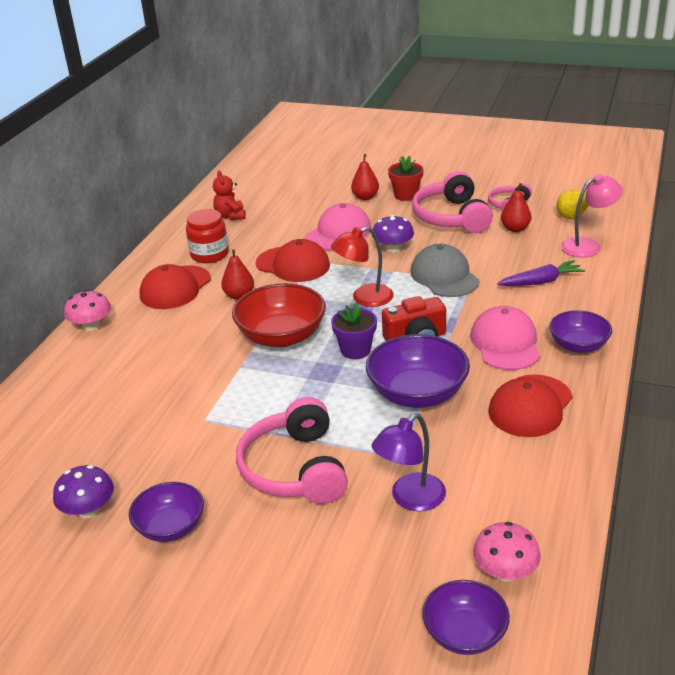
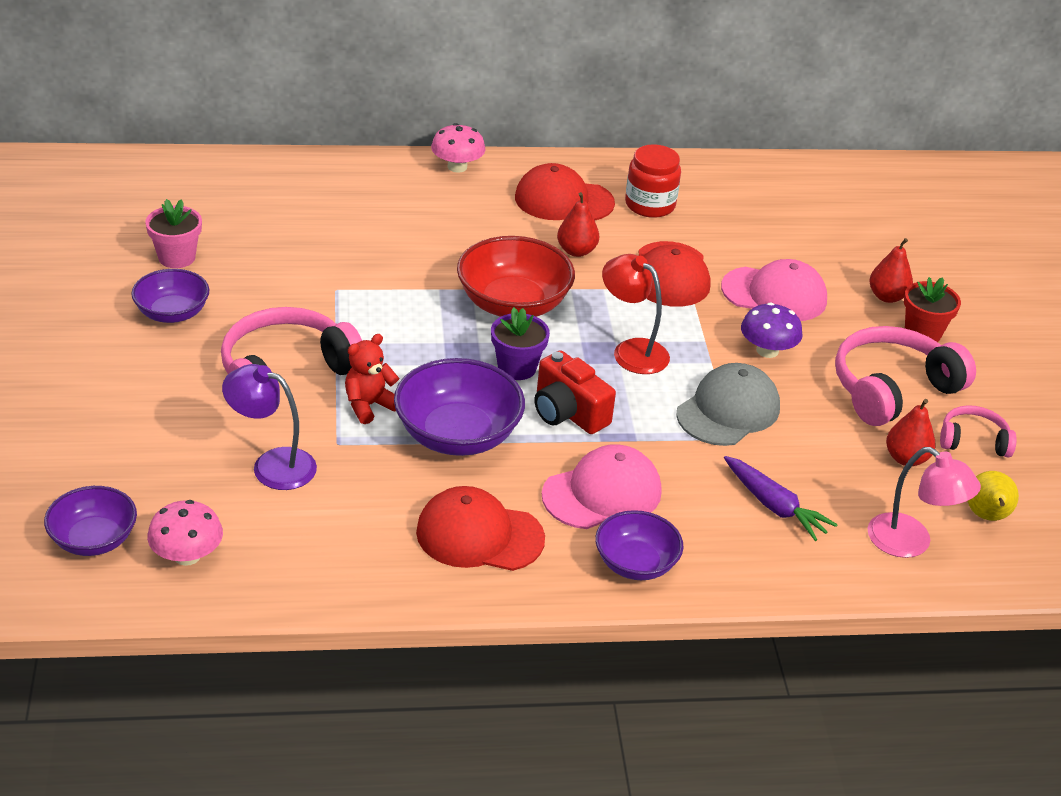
camera: 60 degrees right, 5 degrees up
(88, 510) = (176, 257): purple mushroom -> pink flower pot
(230, 216) = (750, 196): red teddy bear -> red teddy bear (369, 405)

